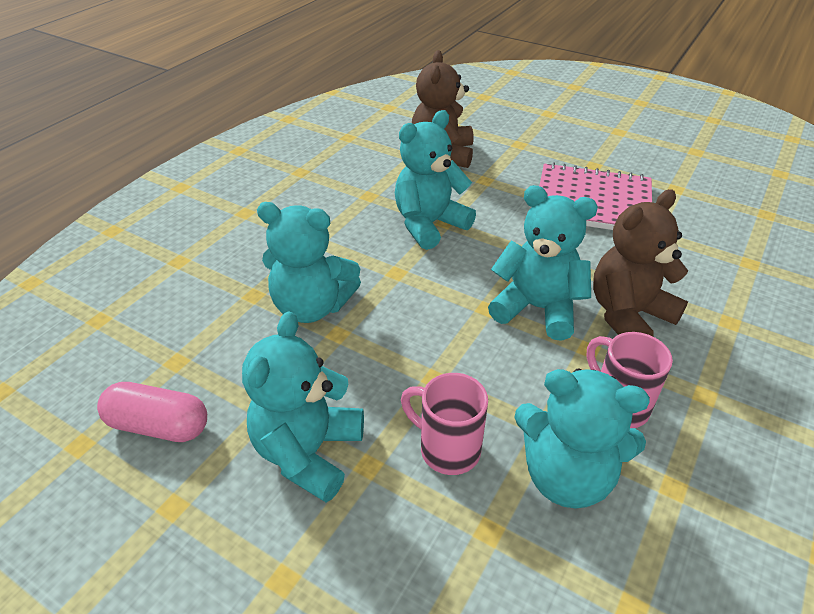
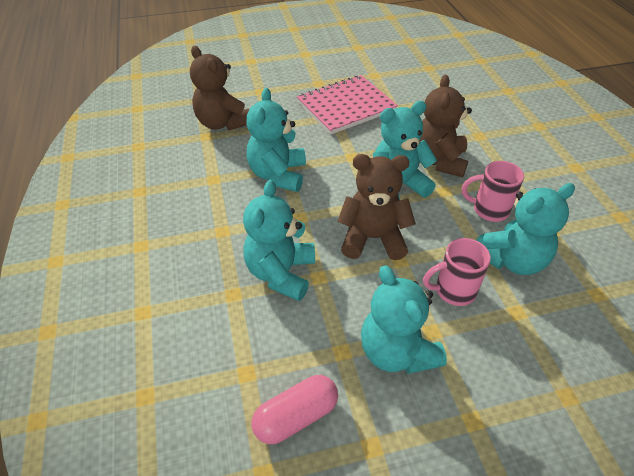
camera: 45 degrees left, 5 degrees up
(312, 307) = (281, 273): turquoise teddy bear -> turquoise teddy bear turned 135 degrees clockwise
(437, 338) = (373, 238): none -> brown teddy bear

